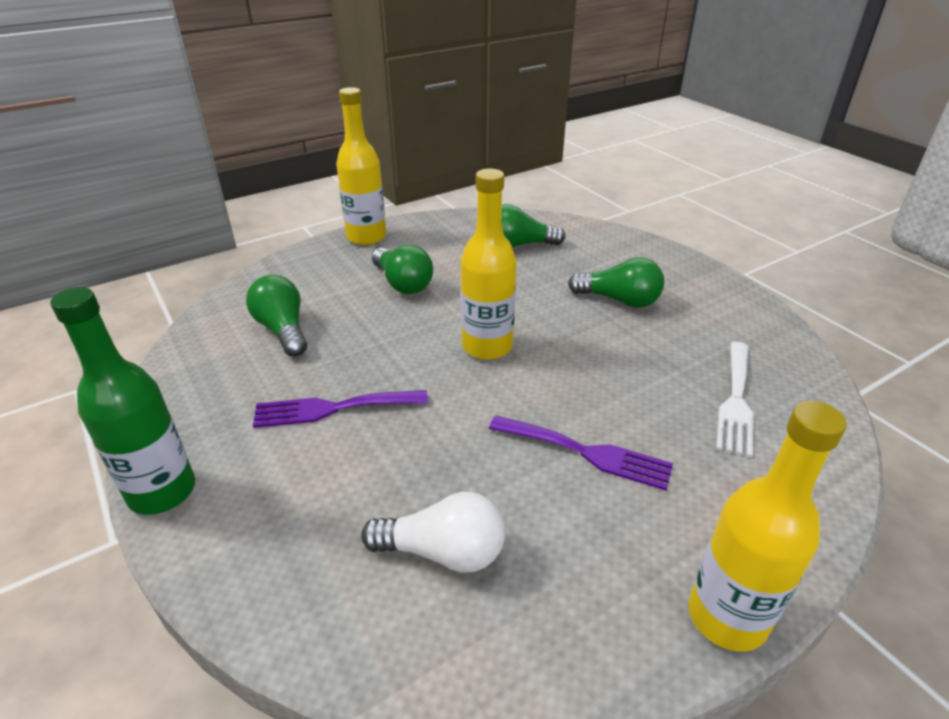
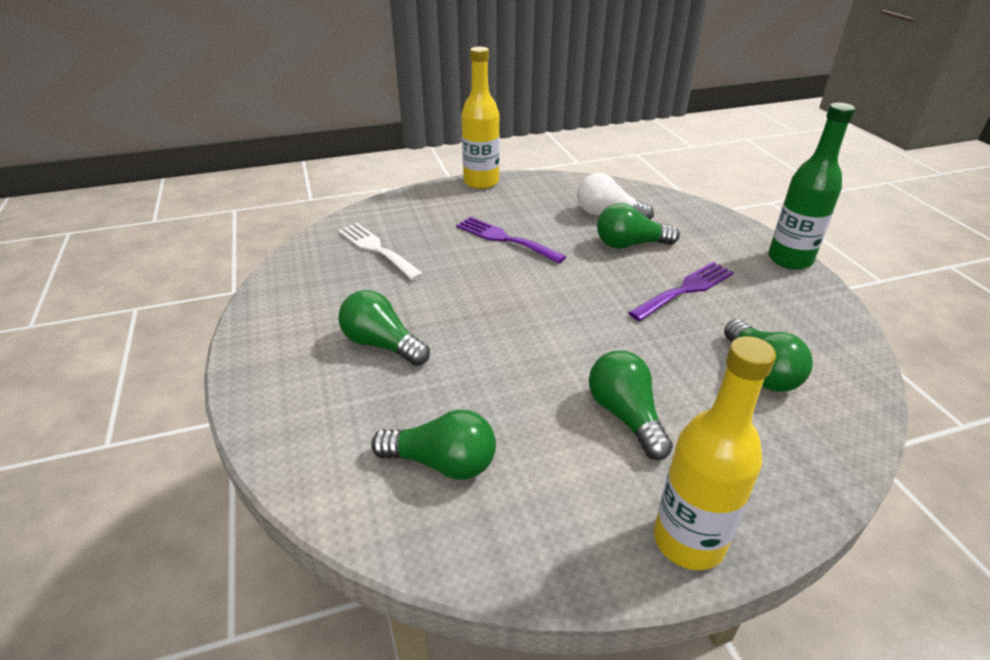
camera: 165 degrees left, 0 degrees up
(332, 408) = (686, 289): purple fork -> purple fork turned 45 degrees counterclockwise
(401, 477) = (630, 244): none -> green light bulb
(487, 346) = (545, 318): yellow bottle -> none
(736, 401) = (376, 249): white fork -> white fork turned 75 degrees counterclockwise

